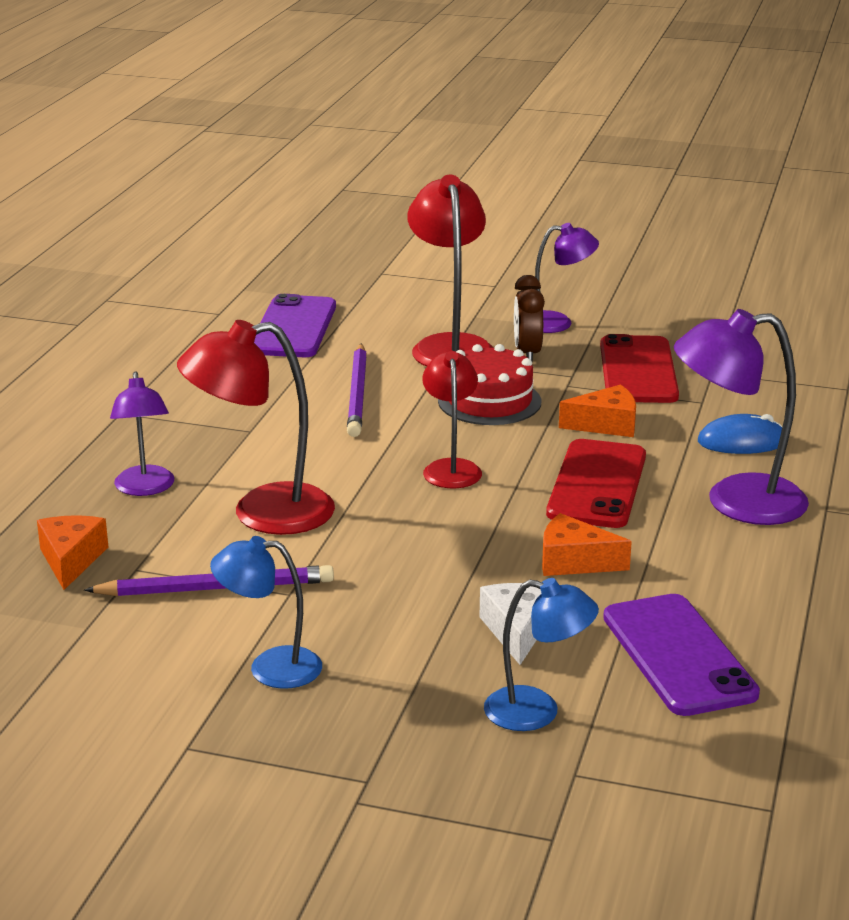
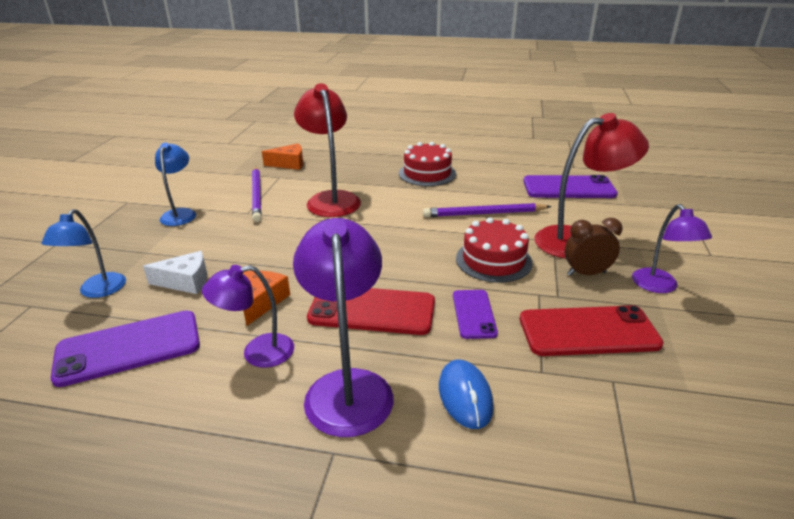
camera: 85 degrees right, 5 degrees up
(145, 488) = (356, 171): purple lamp -> purple lamp (257, 353)
(190, 424) = (427, 173): none -> red cake
(451, 468) = (389, 250): red lamp -> none
(606, 425) = (474, 314): orange cheese -> purple phone

